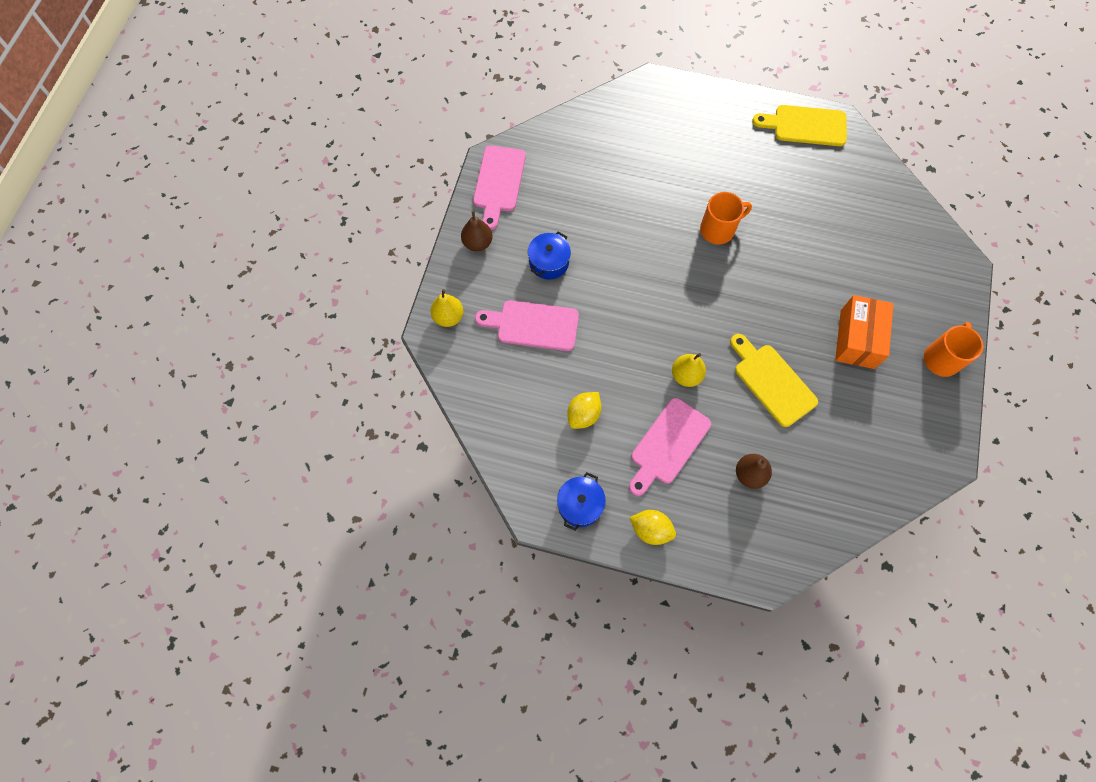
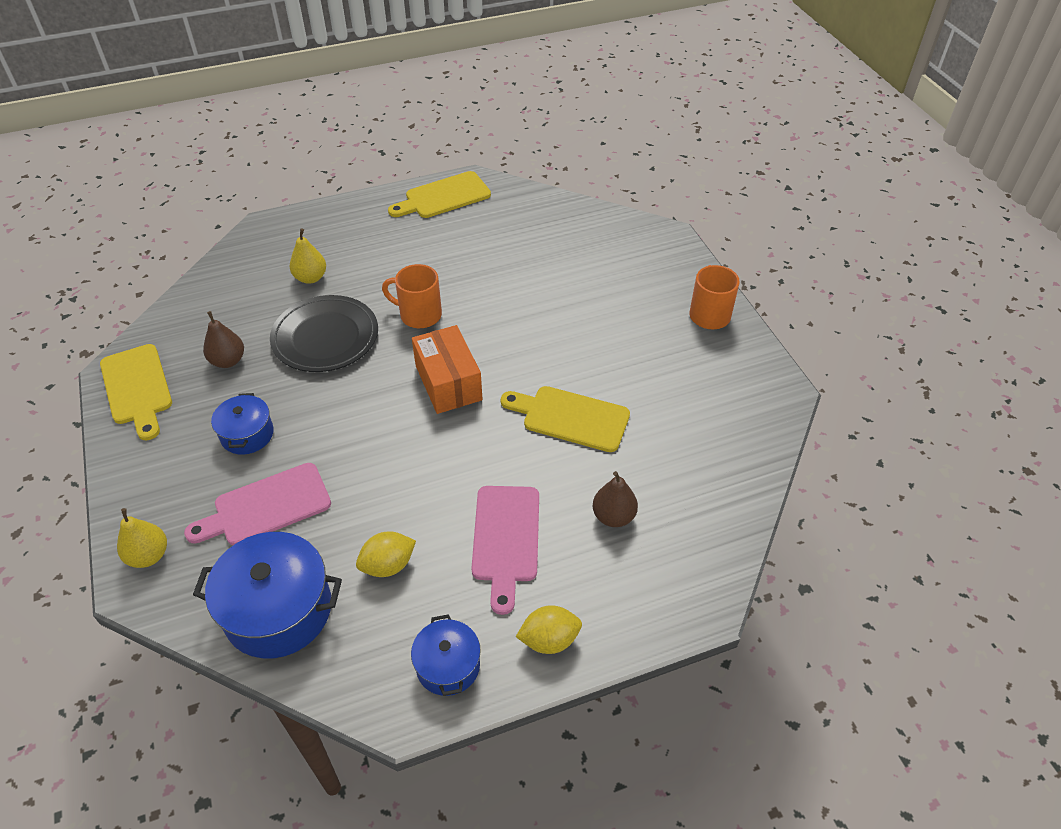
camera: 35 degrees left, 20 degrees down
(477, 243) = (144, 459): brown pear -> brown pear (228, 361)
(499, 183) = (137, 388): pink cutting board -> yellow cutting board
(503, 403) = (278, 610): none -> blue pot
(583, 415) = (388, 565): yellow lemon -> yellow lemon turned 60 degrees clockwise
(641, 211) = (325, 337): none -> black plate
(686, 375) = (478, 461): yellow pear -> yellow pear (311, 278)
(718, 229) = (419, 315): orange mug -> orange mug turned 105 degrees counterclockwise
(857, 339) = (623, 338): orange box -> orange box (448, 382)

